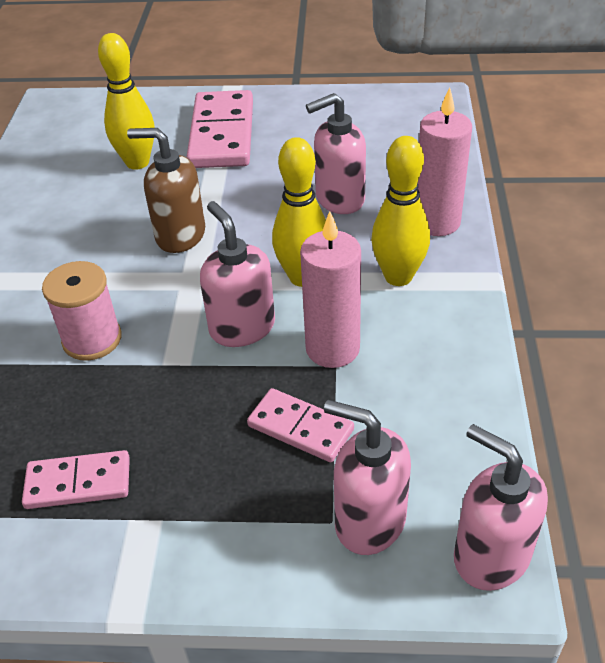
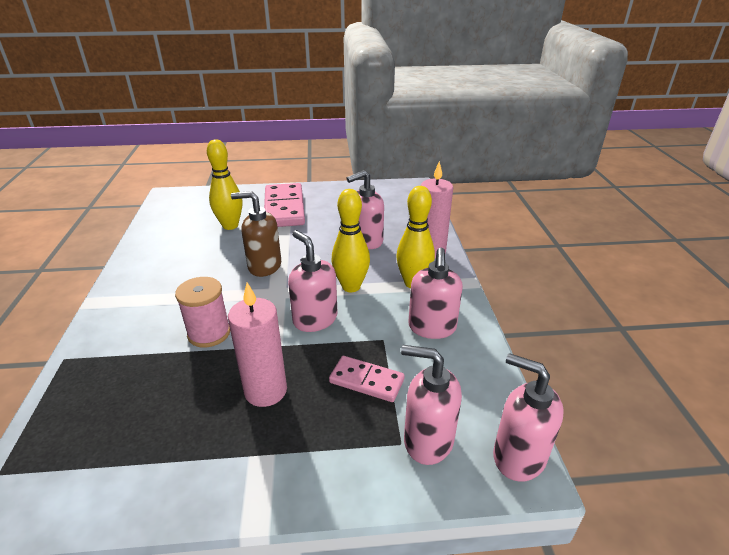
camera: 10 degrees left, 10 degrees down
(78, 483) = (207, 432): pink domino -> none
(332, 349) = (379, 329): pink candle -> pink candle (265, 391)
(411, 352) = (432, 328): none -> pink soap dispenser

